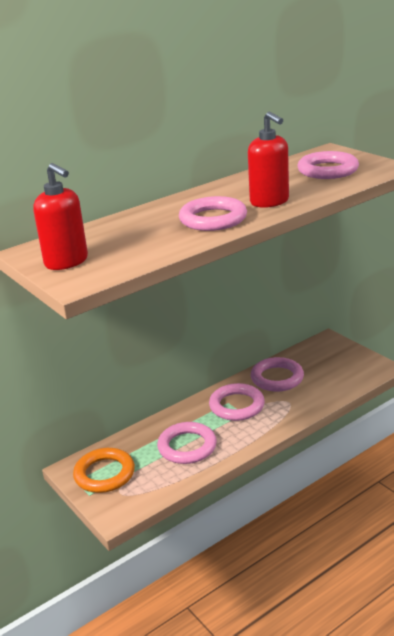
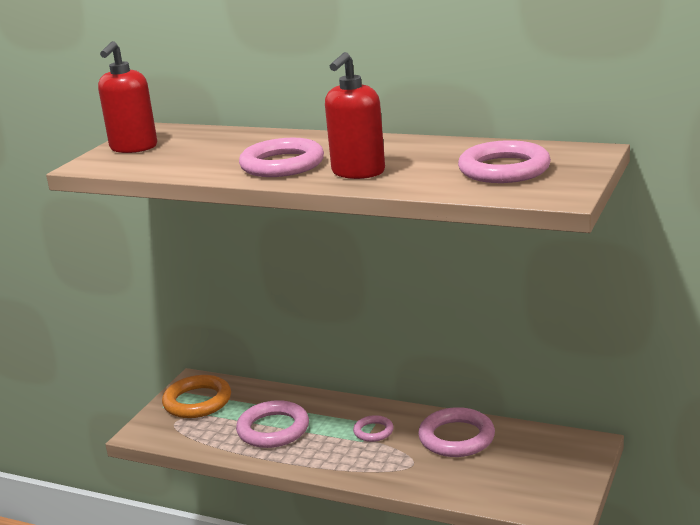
camera: 60 degrees right, 5 degrees down
(237, 406) = (373, 431): pink ring -> pink ring, size x0.54

